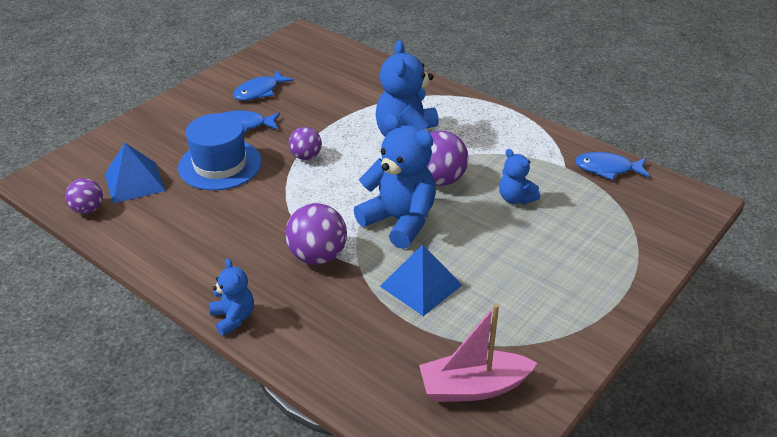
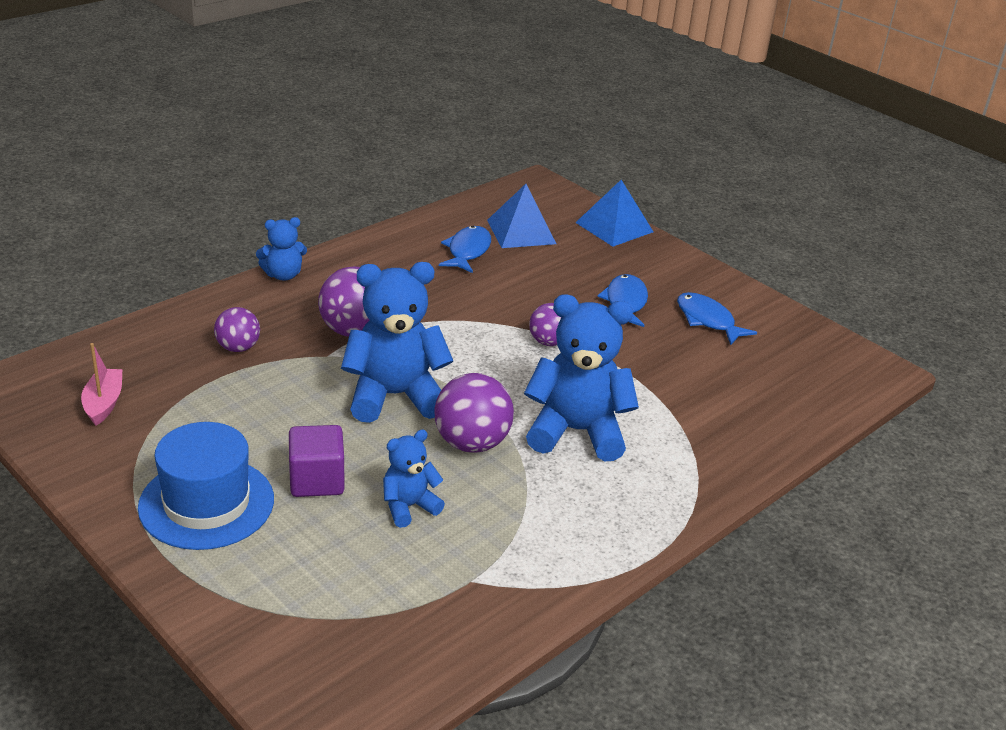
camera: 95 degrees right, 5 degrees down
(88, 209) = (480, 207): purple ball -> purple ball (238, 348)
(220, 164) = (543, 282): blue hat -> blue hat (206, 503)
(399, 221) = (394, 396): blue teddy bear -> blue teddy bear turned 150 degrees counterclockwise
(421, 285) = (273, 394): blue pyramid -> blue pyramid (614, 227)
(473, 387) = (104, 403): pink boat -> pink boat, size x0.62
(510, 243) = (317, 480): none -> purple cube
(607, 169) = (455, 632): blue fish -> blue fish (467, 251)

